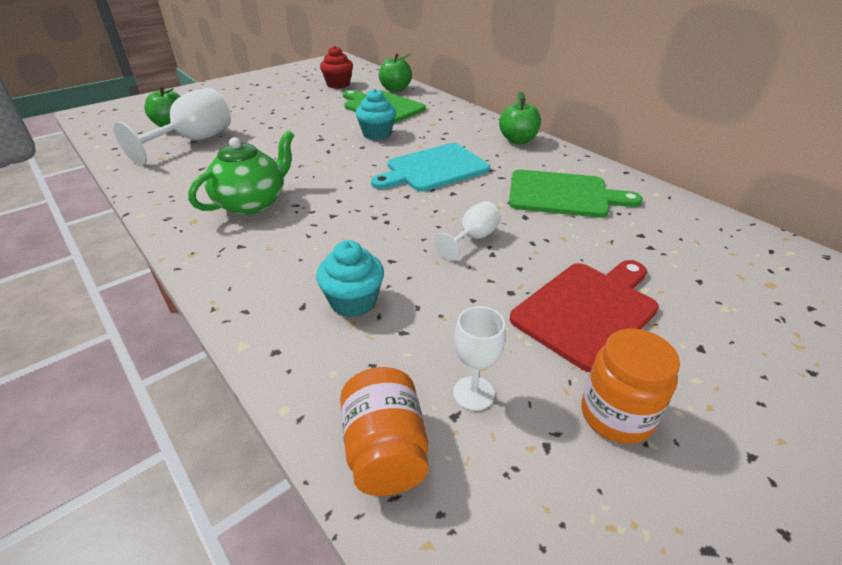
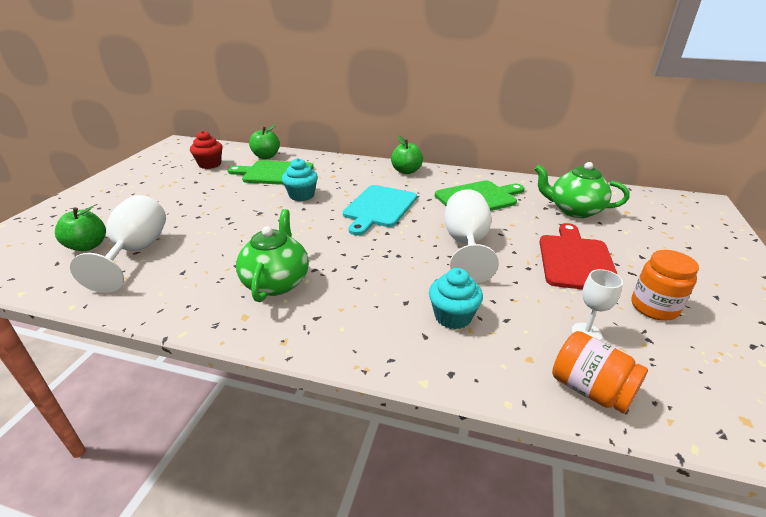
camera: 35 degrees left, 5 degrees down
(473, 238) = (466, 245): white goblet -> white goblet, size x1.88
(680, 252) = (574, 210): none -> green teapot

